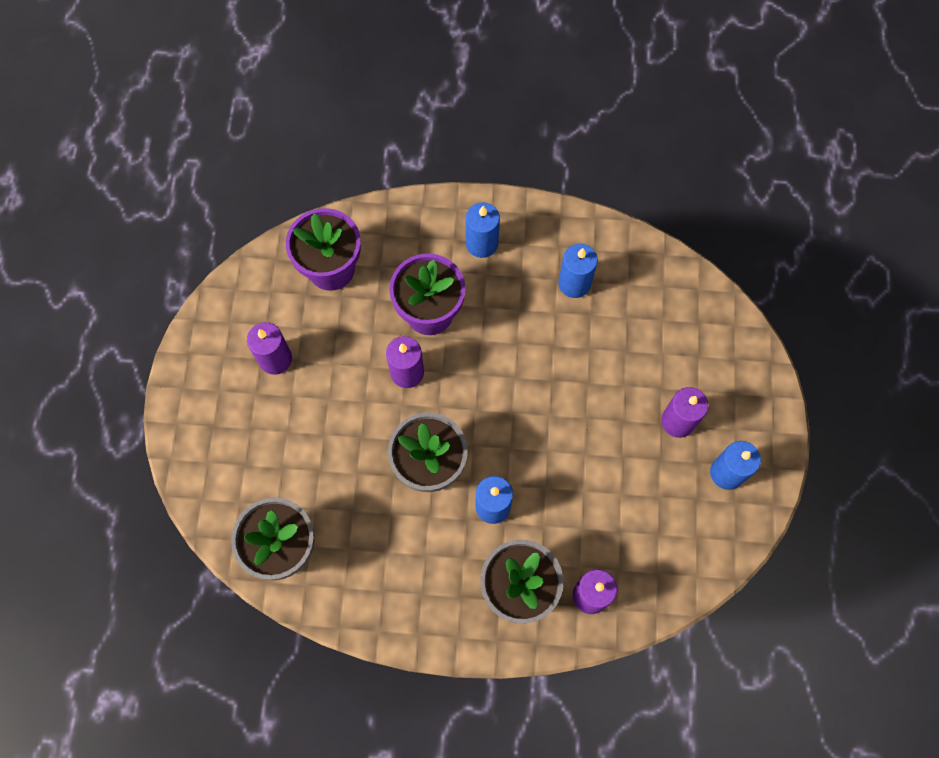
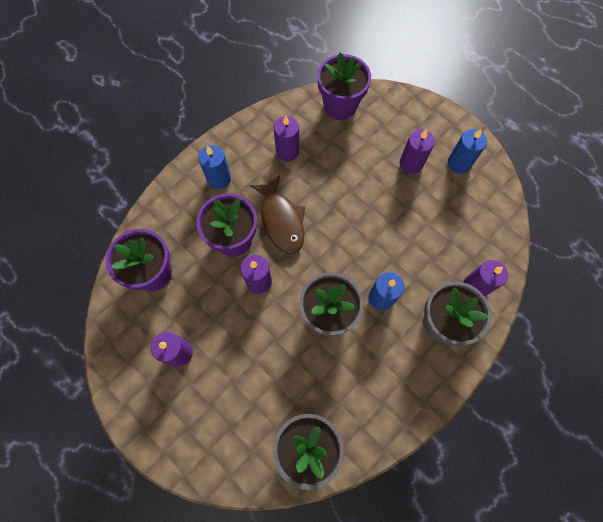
camera: 50 degrees left, 0 degrees up
(490, 341) = (281, 220): none -> brown fish
(574, 283) = (287, 151): blue candle -> purple candle
(680, 292) = (340, 106): none -> purple flower pot

